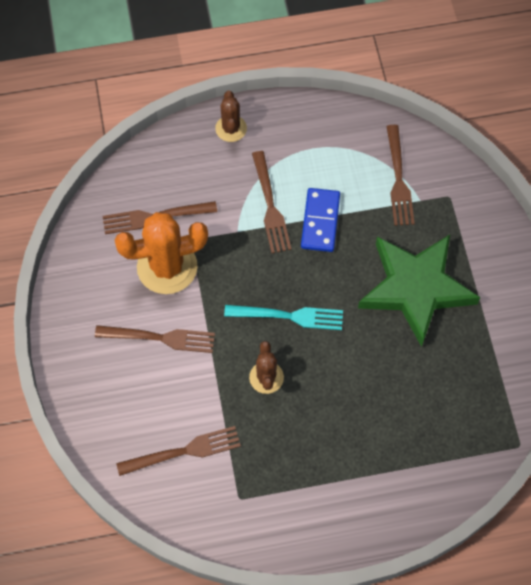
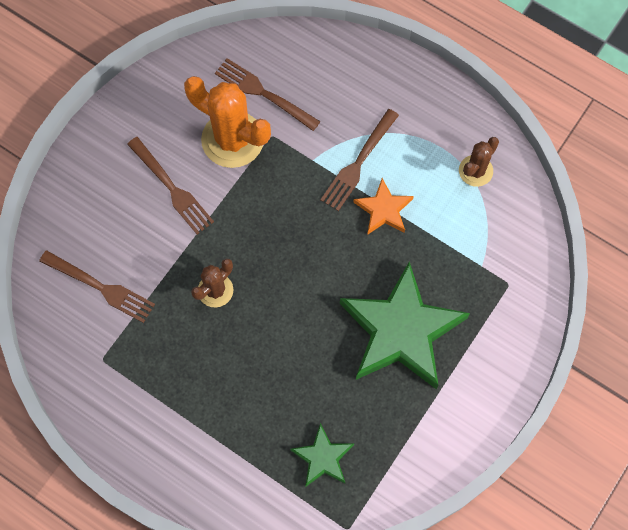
camera: 45 degrees right, 5 degrees up
(231, 128) = (393, 75): brown cactus -> brown cactus (475, 171)
(288, 316) = (281, 260): turquoise fork -> none
(320, 221) = (384, 210): blue domino -> orange star
(398, 179) = (482, 233): brown fork -> none
(455, 417) = (323, 458): none -> green star

